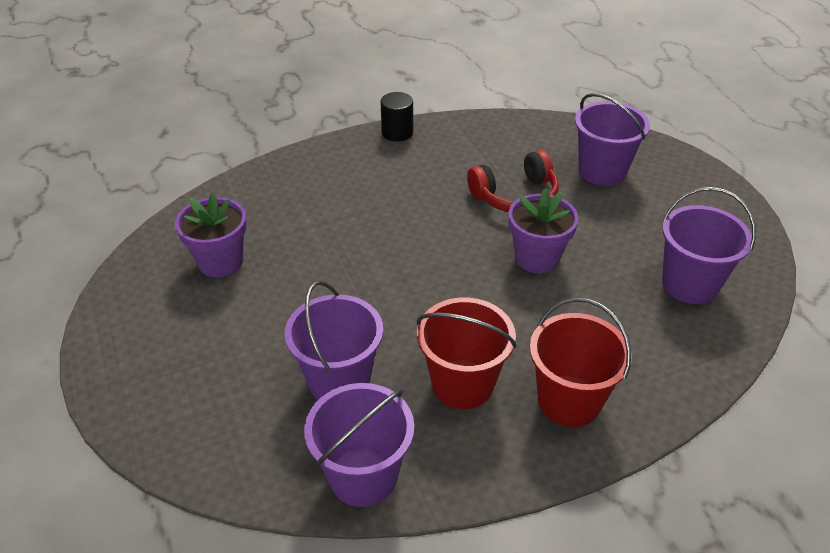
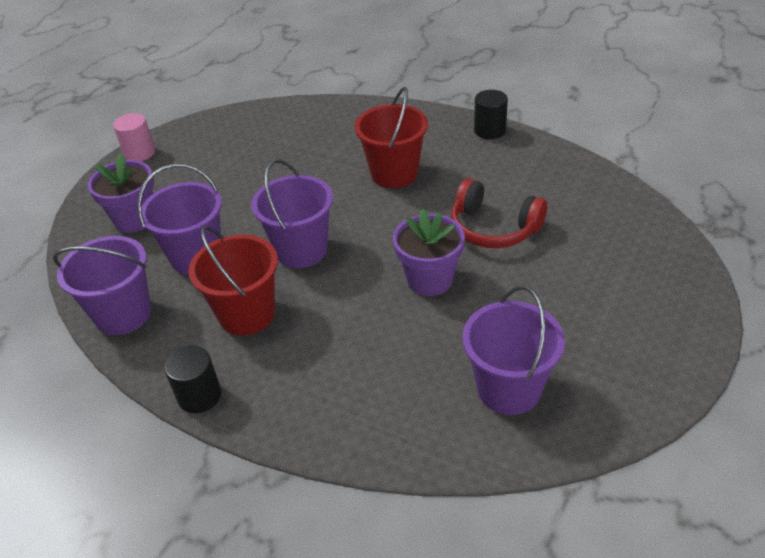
camera: 55 degrees right, 0 degrees up
(102, 346) = (140, 153): none -> pink cylinder
(220, 262) = (254, 146): purple flower pot -> purple flower pot (135, 219)
(537, 467) = (199, 396): none -> black cylinder
(569, 401) = (282, 380): red bucket -> red bucket (394, 173)
(602, 171) = (601, 257): purple bucket -> purple bucket (301, 250)

